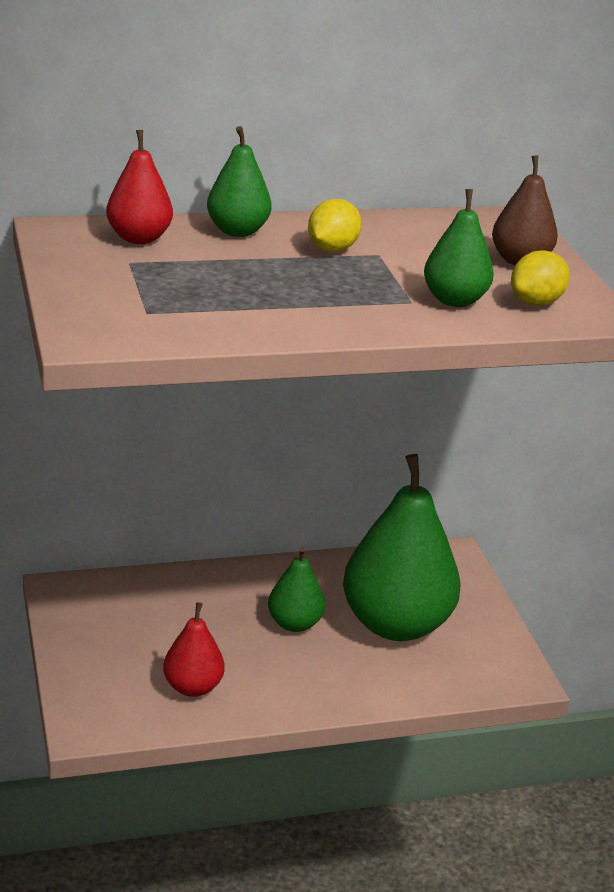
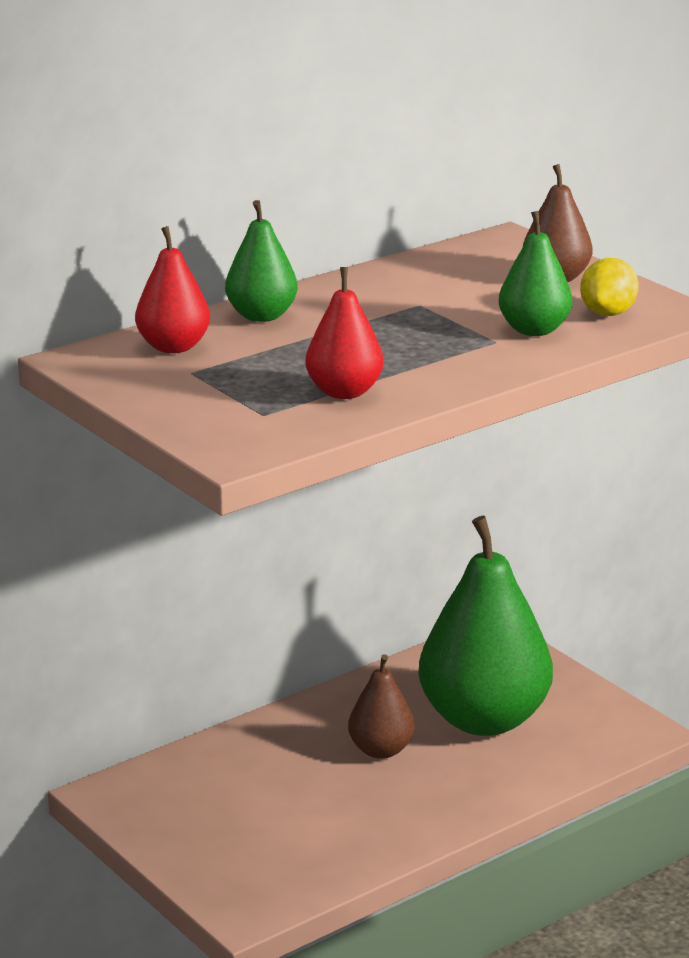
camera: 20 degrees left, 5 degrees down
(193, 687) = (325, 841): red pear -> red pear (344, 392)
(294, 623) = (381, 750): green pear -> brown pear
(332, 249) = (371, 310): yellow lemon -> none

